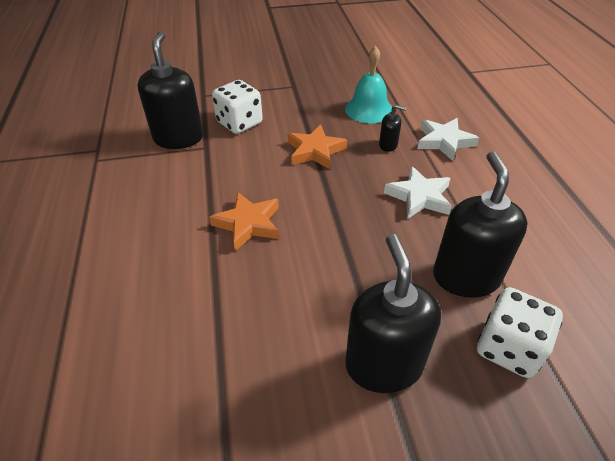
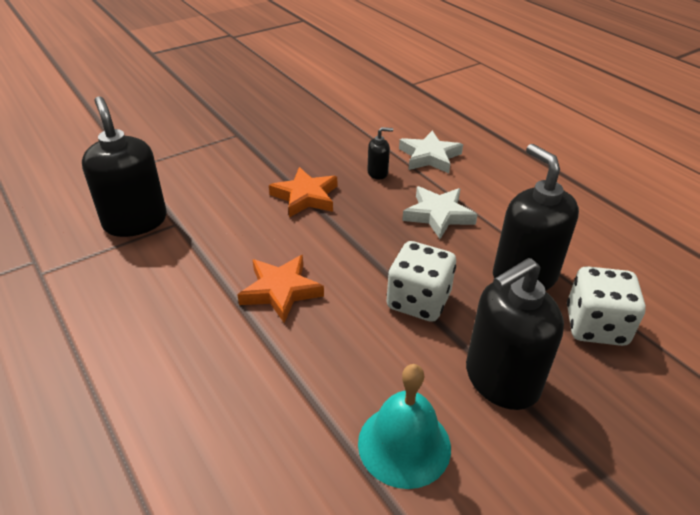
camera: 25 degrees left, 5 degrees down
(239, 123) = (200, 187): white dice -> white dice (418, 301)
(369, 109) = (336, 141): turquoise bell -> turquoise bell (404, 444)
(383, 364) = (501, 380): black soap dispenser -> black soap dispenser turned 90 degrees counterclockwise

